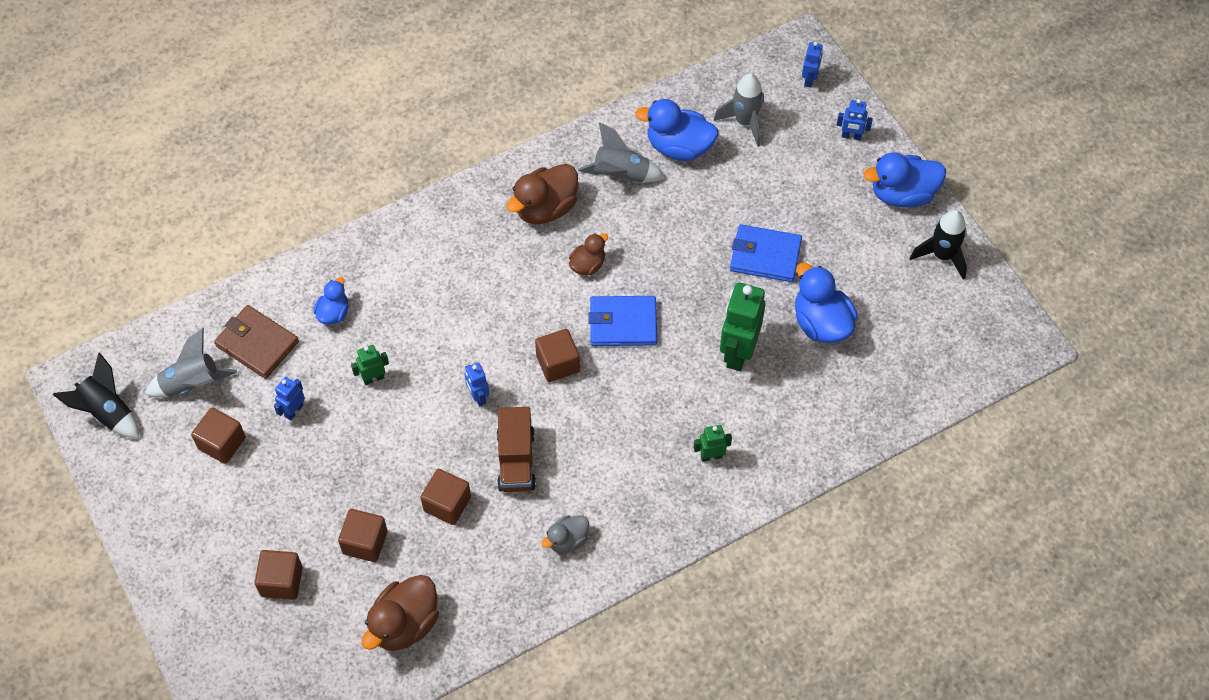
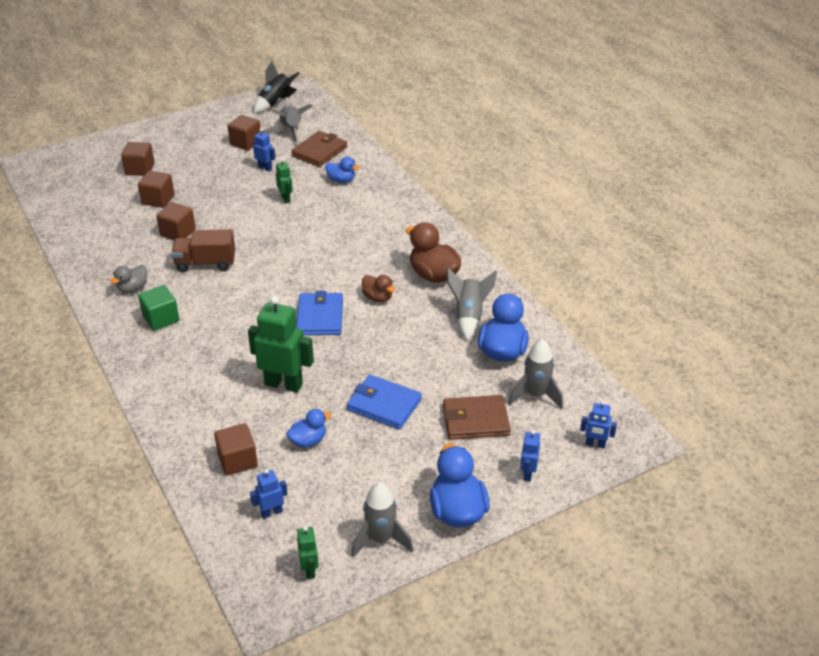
camera: 90 degrees right, 20 degrees down
(404, 624) = (92, 217): brown duck -> none
(478, 397) = (263, 245): blue robot -> blue robot (271, 512)
(558, 363) = (286, 282): brown cube -> brown cube (237, 460)
(567, 540) = (133, 288): grey duck -> grey duck turned 105 degrees counterclockwise
(627, 497) = (161, 318): none -> green cube
(711, 456) = (186, 366): green robot -> green robot (310, 569)
(765, 256) = (384, 405): blue wallet -> blue wallet turned 75 degrees counterclockwise
(783, 175) = (475, 420): none -> brown wallet
(821, 323) = (308, 440): blue duck -> blue duck, size x0.58
(942, 256) = (381, 539): black rocket -> grey rocket

